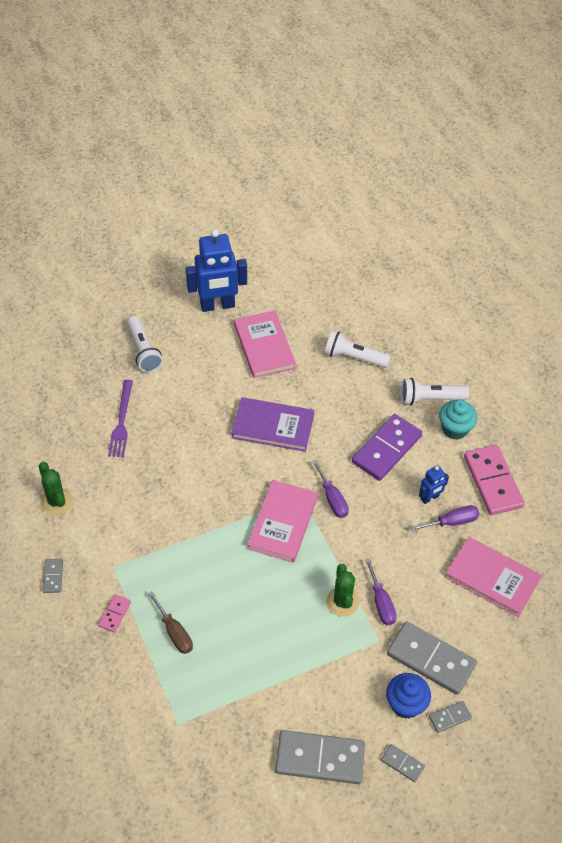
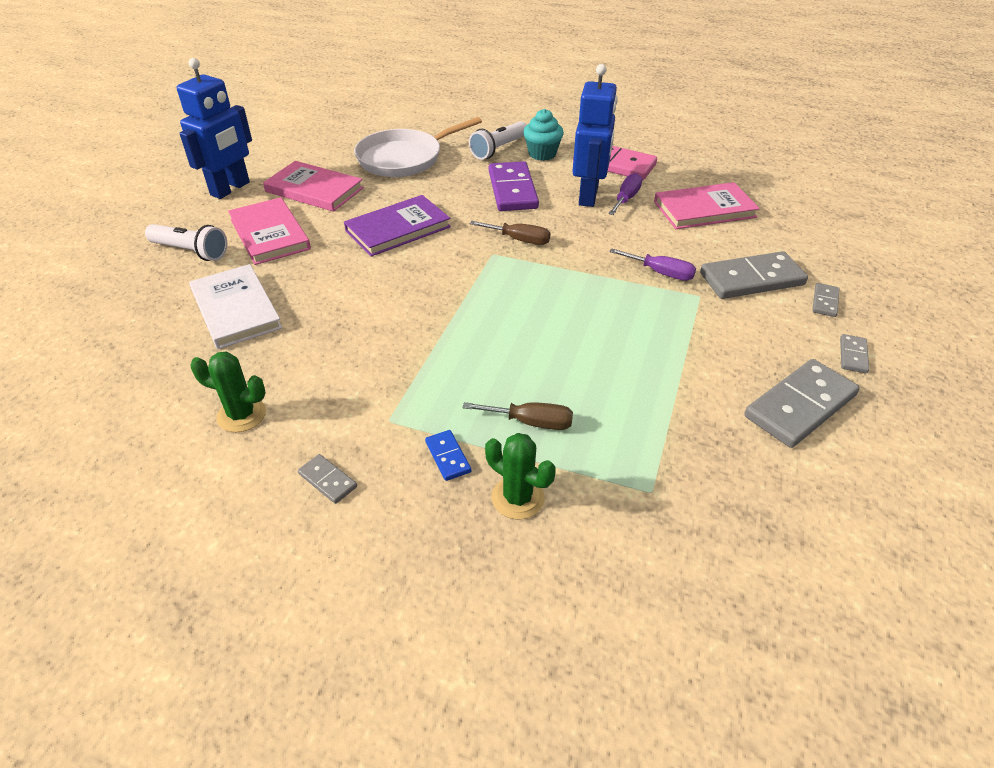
camera: 45 degrees left, 10 degrees down
(115, 614) = (448, 457): pink domino -> blue domino
(121, 421) = (235, 309): purple fork -> white book
(283, 523) = (503, 279): pink book -> pink book (270, 234)
(332, 499) = (519, 240): purple screwdriver -> brown screwdriver
(342, 602) = (633, 293): green cactus -> green cactus (518, 498)
(354, 357) = (403, 158): white flashlight -> white pan
(402, 763) = (853, 355): grey domino -> grey domino turned 60 degrees counterclockwise
(405, 704) = (786, 318): blue cupcake -> none
(430, 498) = (589, 196): blue robot -> blue robot, size x2.08

